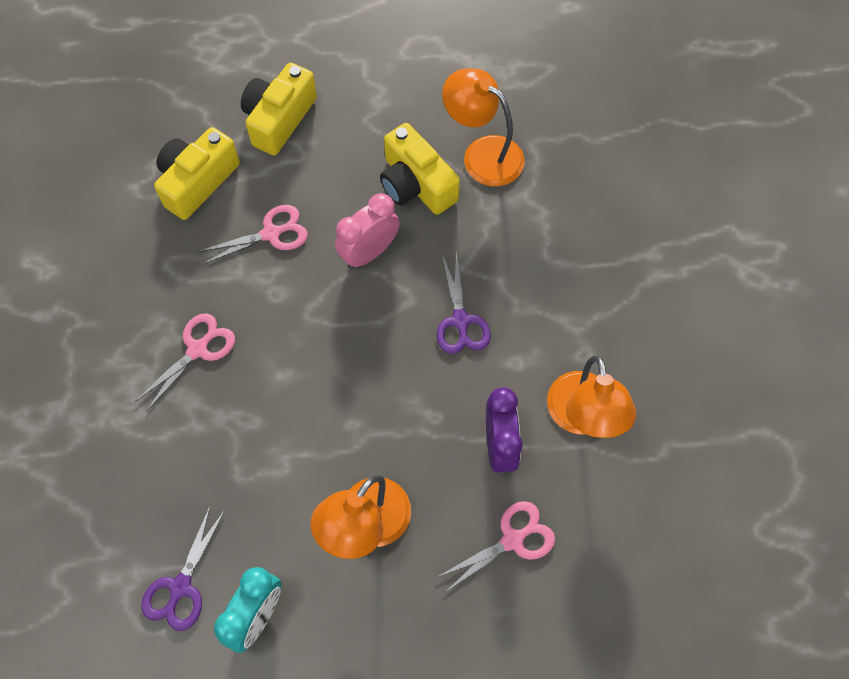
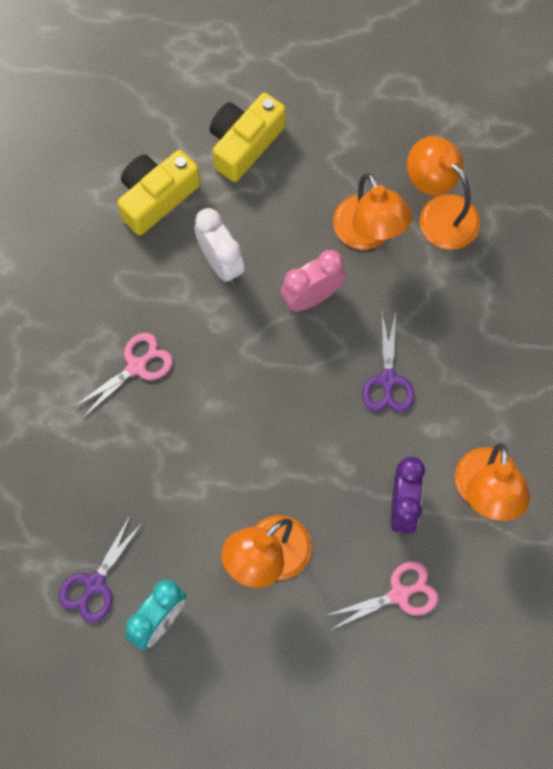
camera: 10 degrees right, 5 degrees up
(271, 234) = (220, 263): pink scissors -> white clock
(416, 184) = (368, 234): yellow camera -> orange lamp

